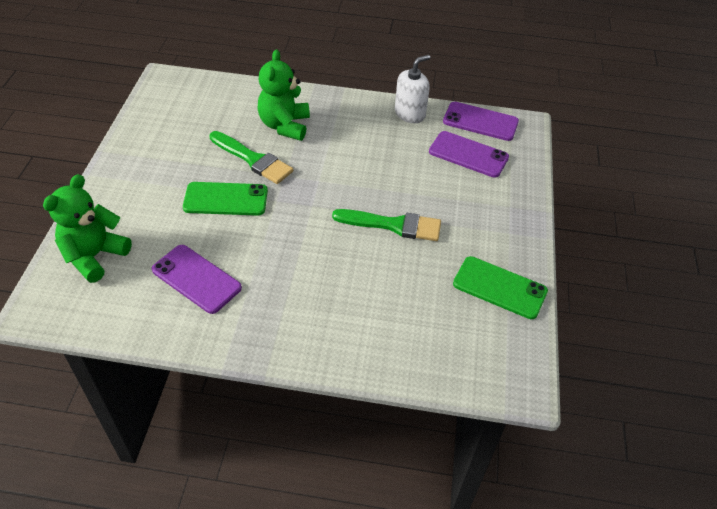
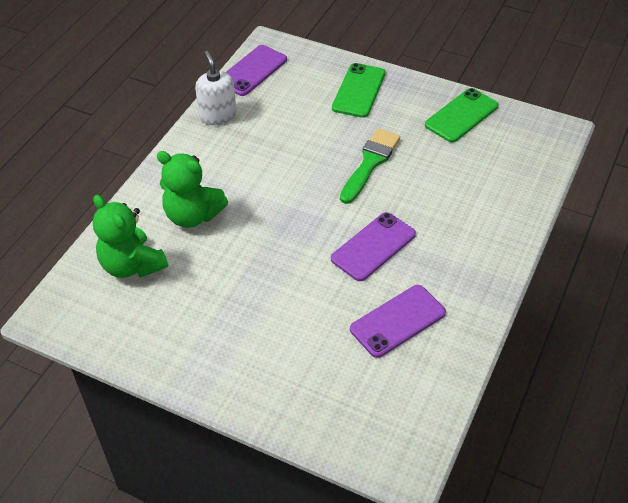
camera: 70 degrees left, 0 degrees up
(94, 256) = (340, 408): green teddy bear -> green teddy bear (132, 265)
(226, 199) = (291, 283): green phone -> green phone (359, 91)
(253, 159) = (237, 251): green brush -> none
(468, 155) = (295, 91): purple phone -> purple phone (373, 247)

